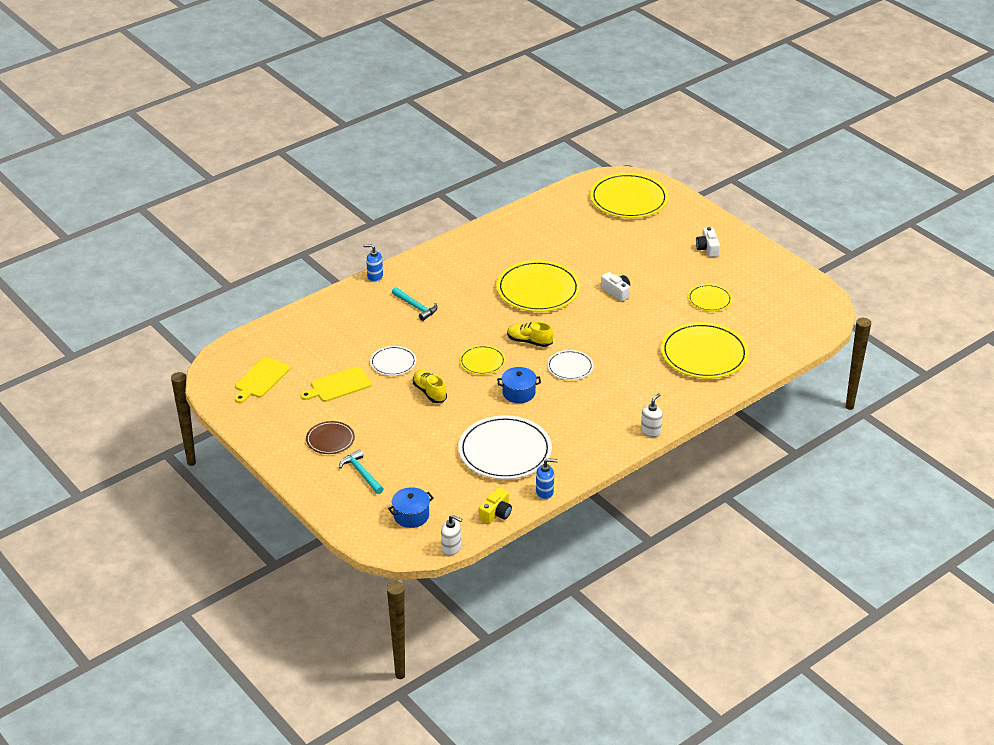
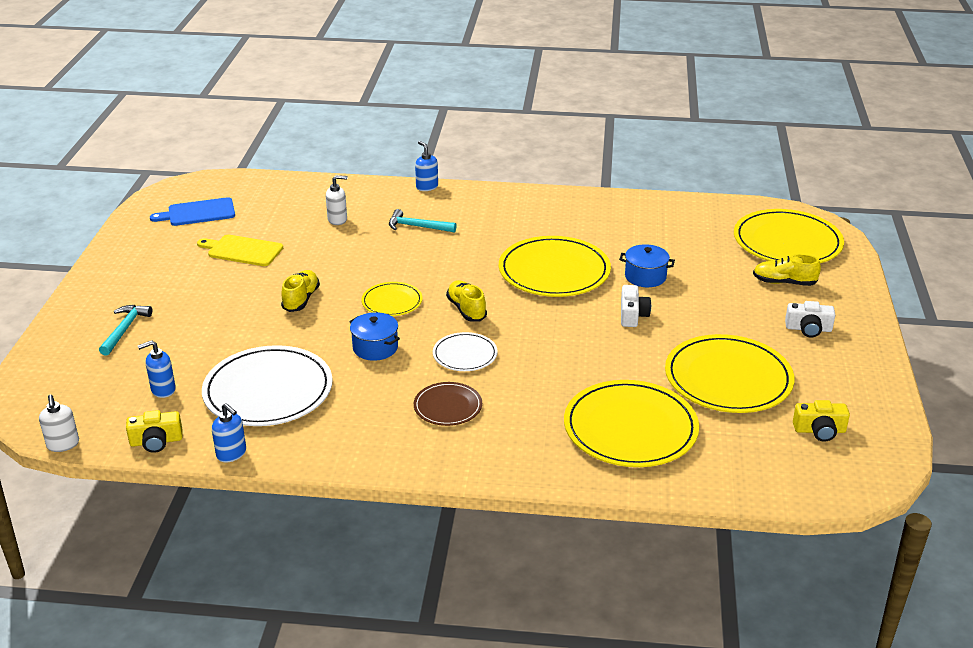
camera: 45 degrees right, 5 degrees down
(261, 379) = (198, 213): yellow cutting board -> blue cutting board
(330, 439) = (156, 287): brown plate -> brown plate (448, 406)
(393, 363) = (317, 258): white plate -> none
(411, 515) = (90, 391): blue pot -> blue pot (645, 276)
(416, 307) = (417, 226): turquoise hammer -> turquoise hammer turned 105 degrees clockwise
(449, 488) = (163, 390): none -> blue soap dispenser
(651, 431) = (437, 468): white soap dispenser -> white soap dispenser (337, 220)
(661, 227) = (784, 282): none -> yellow shoe
(707, 248) = (808, 329): white camera -> white camera turned 120 degrees counterclockwise
(709, 300) = (728, 378): yellow plate -> yellow plate, size x1.91
(782, 302) = (819, 430): none -> yellow camera

